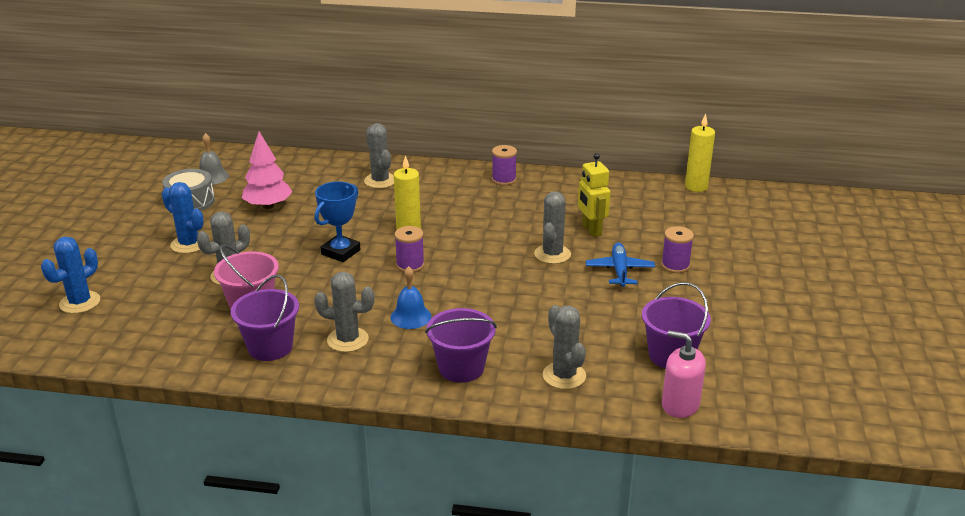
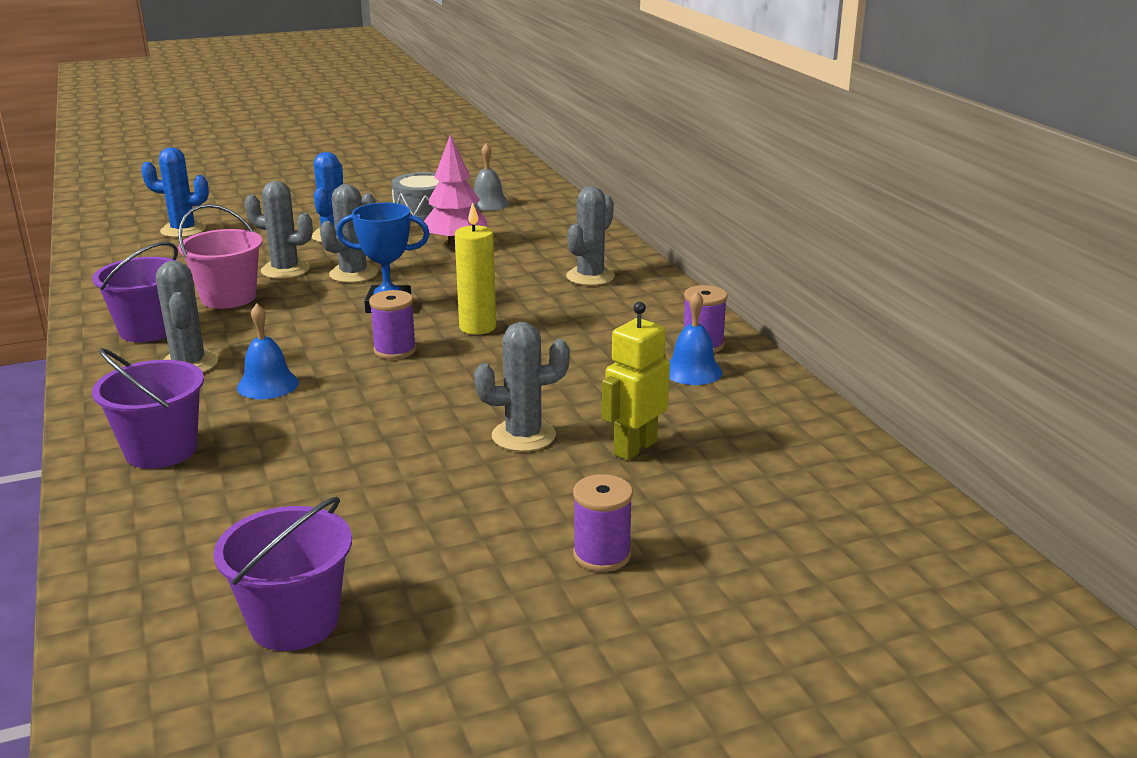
camera: 60 degrees right, 5 degrees down
(529, 192) = (692, 371): none -> blue bell
(564, 376) = (179, 533): grey cactus -> grey cactus (353, 274)
(619, 271) = (530, 505): blue plane -> none
(680, 404) = (142, 668): pink soap dispenser -> none
(696, 187) = (924, 509): yellow candle -> none

